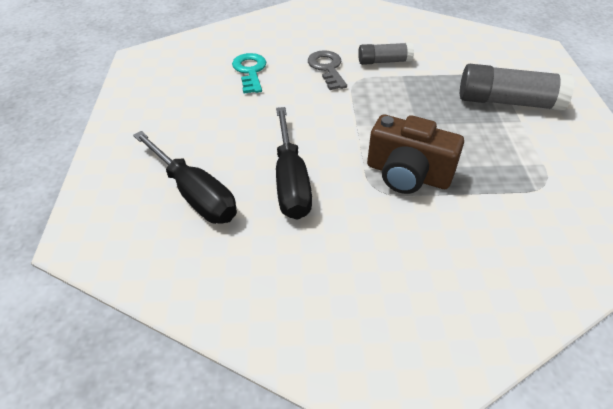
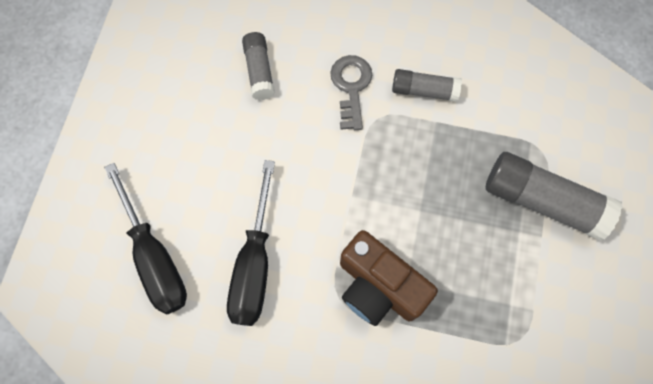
camera: 15 degrees right, 25 degrees up
(250, 71) = (259, 71): turquoise key -> grey glue stick

